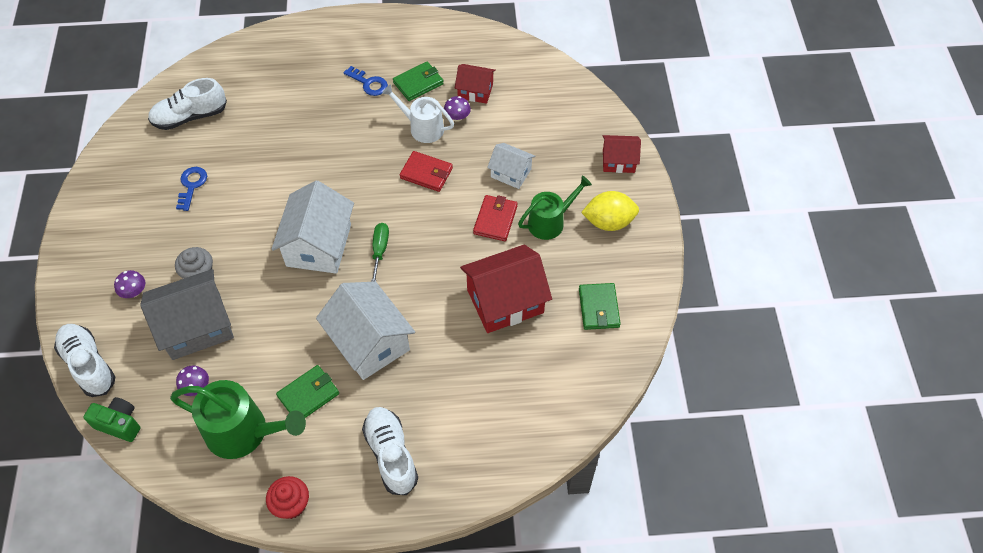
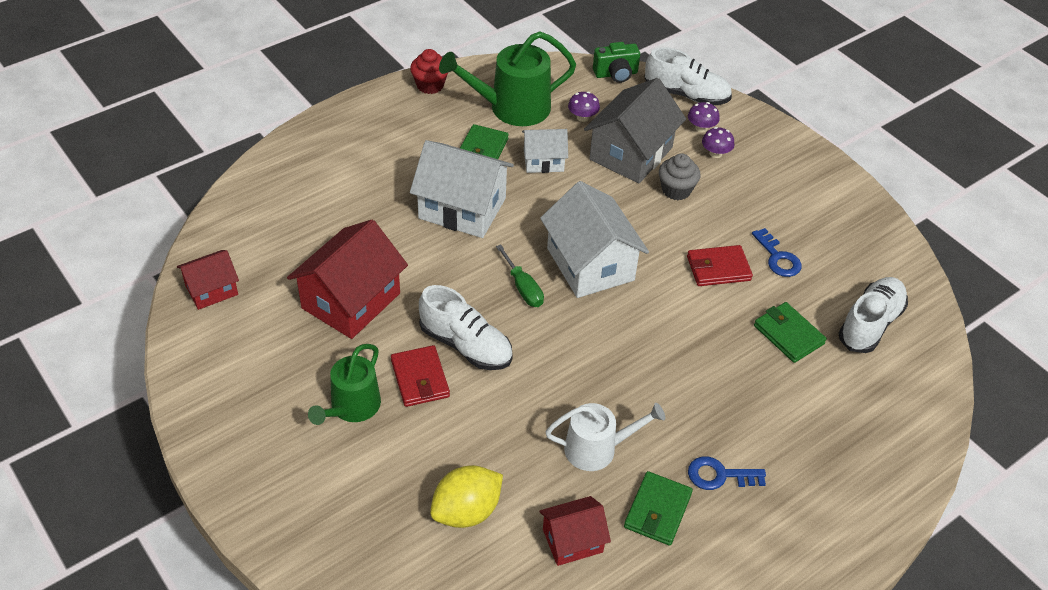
camera: 145 degrees right, 10 degrees down
(391, 454) = (373, 143): white shoe -> white shoe (466, 345)
(426, 173) = (543, 393): red wallet -> red wallet (718, 268)
(457, 117) = (565, 487): purple mushroom -> purple mushroom (701, 128)
(511, 173) = (440, 445): white house -> white house (543, 161)
(598, 308) = (241, 340): green wallet -> green wallet (788, 335)
(608, 222) = (277, 442): yellow lemon -> yellow lemon (466, 511)
(618, 161) = (305, 535): red house -> red house (211, 290)

